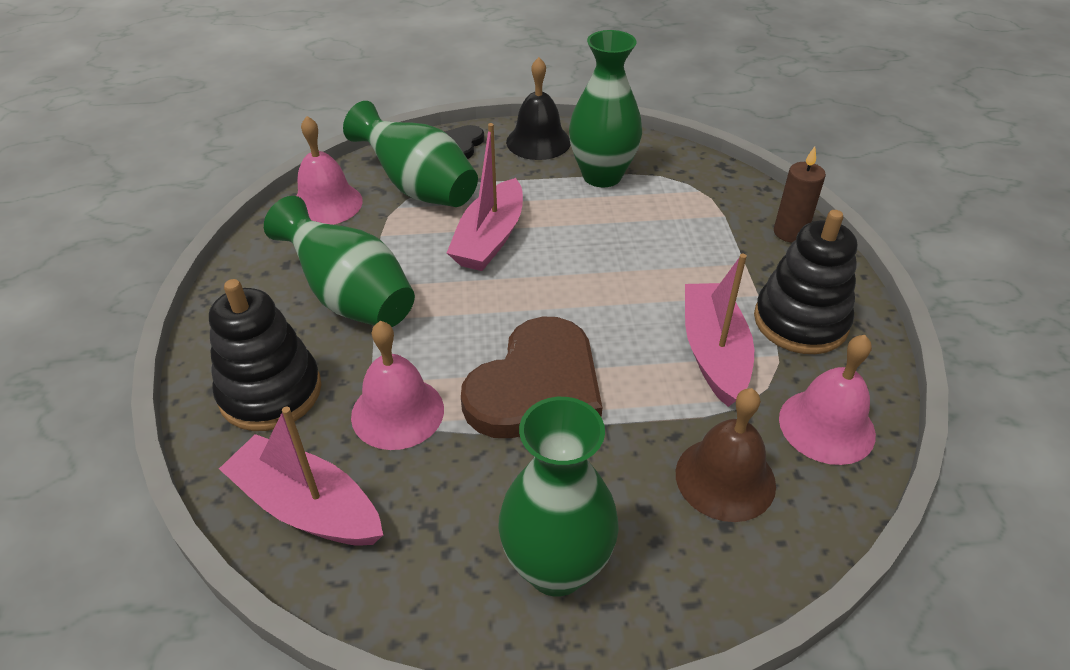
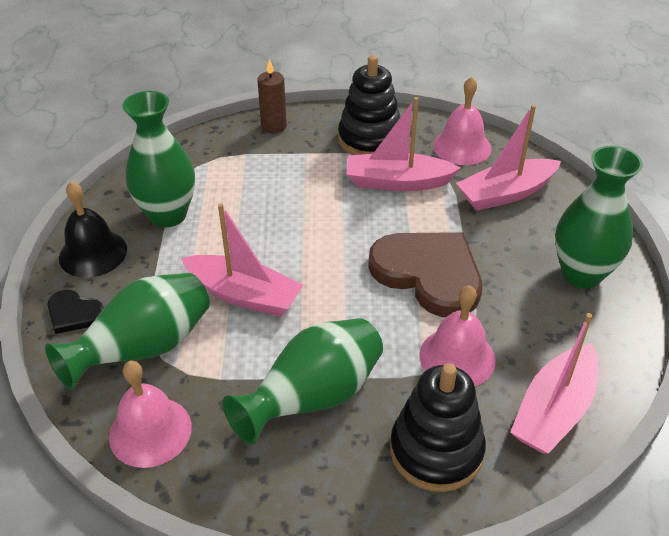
camera: 85 degrees left, 0 degrees up
(725, 478) = (505, 194): brown bell -> pink boat

